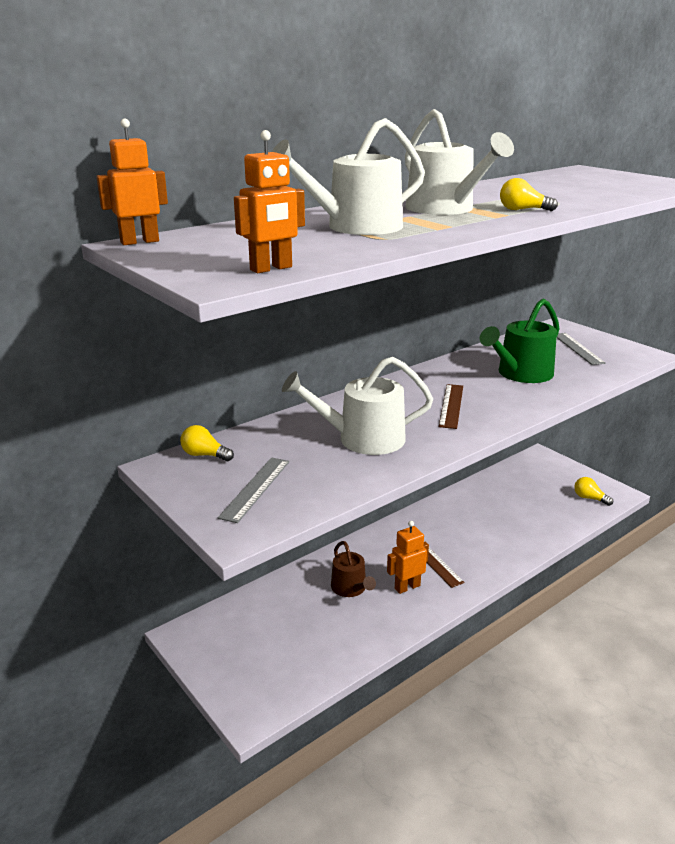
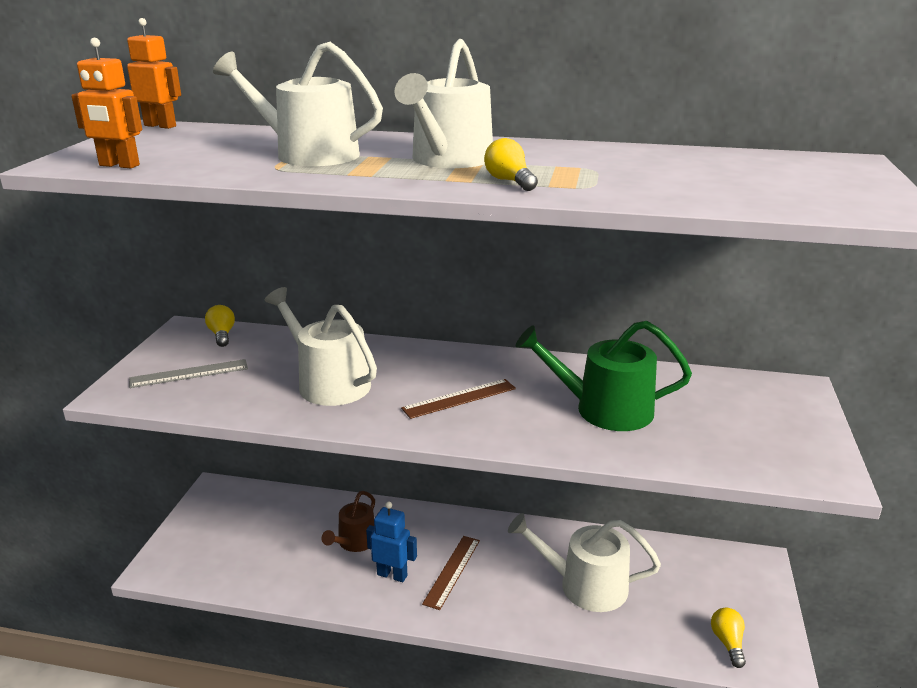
camera: 50 degrees right, 0 degrees up
(407, 587) = (392, 575): orange robot -> blue robot
(500, 518) = (584, 585): none -> white watering can
(577, 348) = (749, 420): grey ruler -> none

